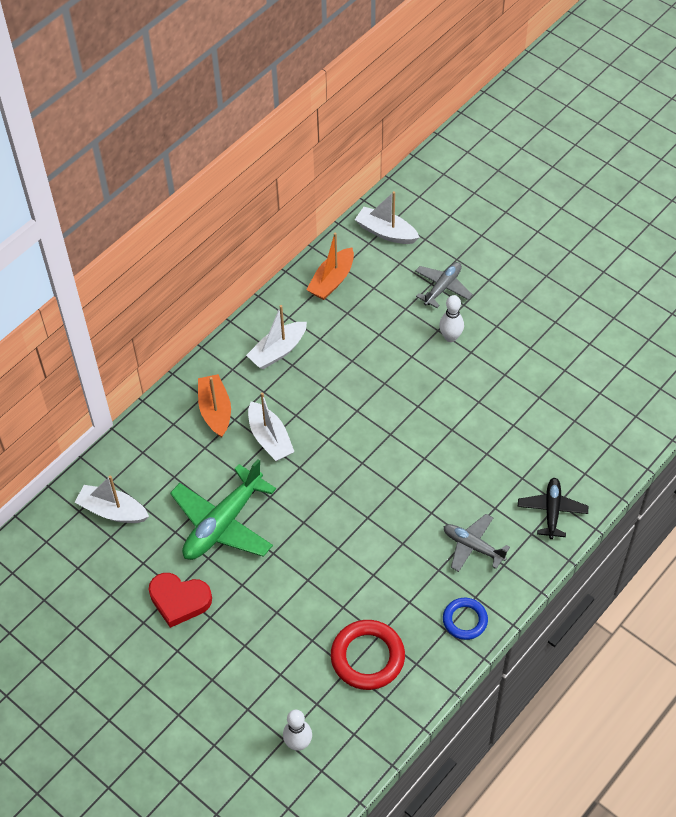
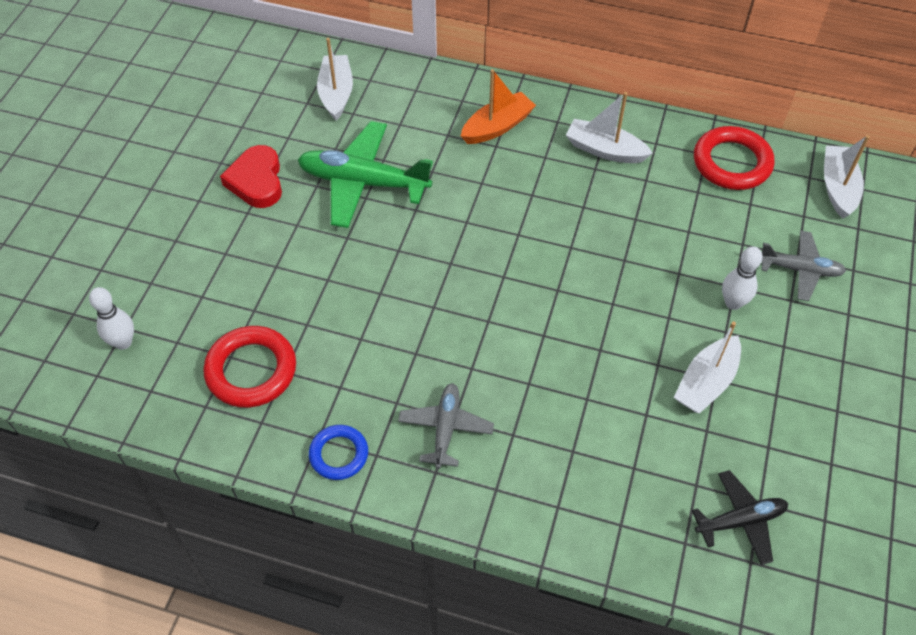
camera: 65 degrees right, 0 degrees up
(270, 438) = (488, 183): white boat -> white boat (706, 382)
(332, 280) = (732, 163): orange boat -> red ring
(552, 511) = (541, 502): black plane -> black plane (740, 521)

